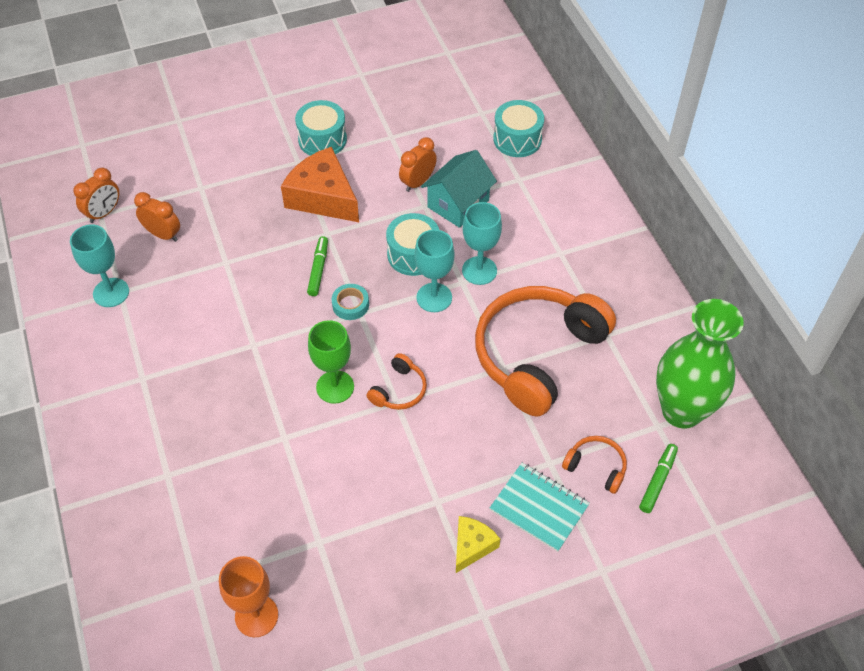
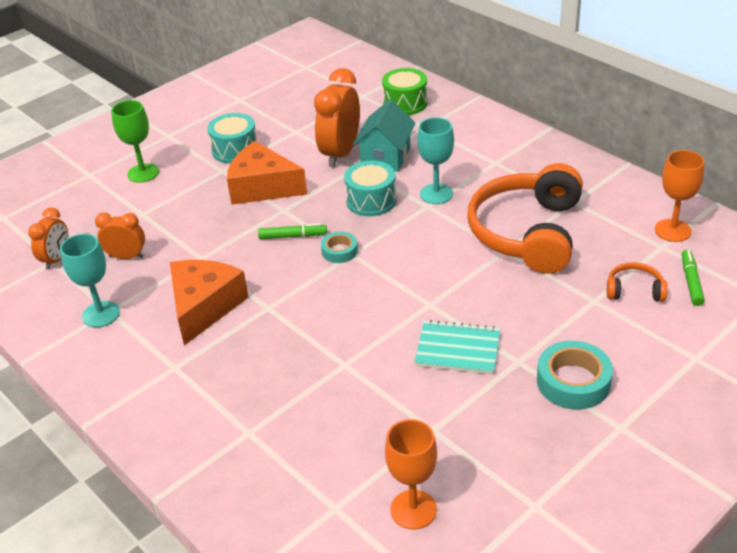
camera: 20 degrees left, 15 degrees down
(200, 321) = (204, 307): none -> orange cheese
(318, 269) = (293, 236): green marker -> green marker turned 105 degrees clockwise
(335, 387) = (366, 312): green goblet -> green goblet (143, 173)
(399, 390) = (426, 295): orange headphones -> none
(418, 182) = (340, 153): orange clock -> orange clock, size x1.74
(434, 297) = (410, 223): turquoise goblet -> none
(472, 546) = (573, 382): yellow cheese -> turquoise tape
(517, 139) = (405, 103): turquoise drum -> green drum
(539, 508) = (609, 334): turquoise notebook -> turquoise notebook (458, 349)
(681, 411) = (672, 230): green vase -> orange goblet

